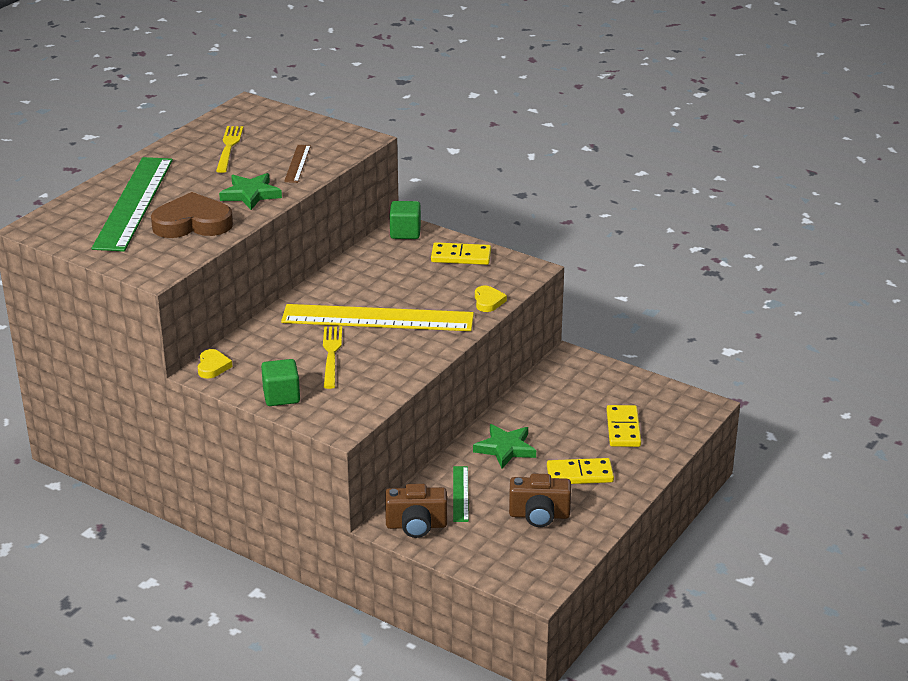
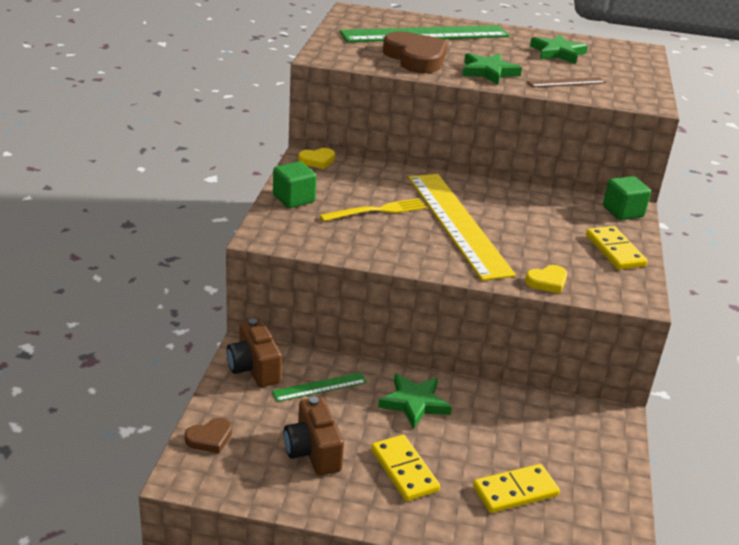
camera: 65 degrees right, 0 degrees up
(229, 147) = (558, 53): yellow fork -> green star
(498, 568) = (209, 438): none -> brown heart

